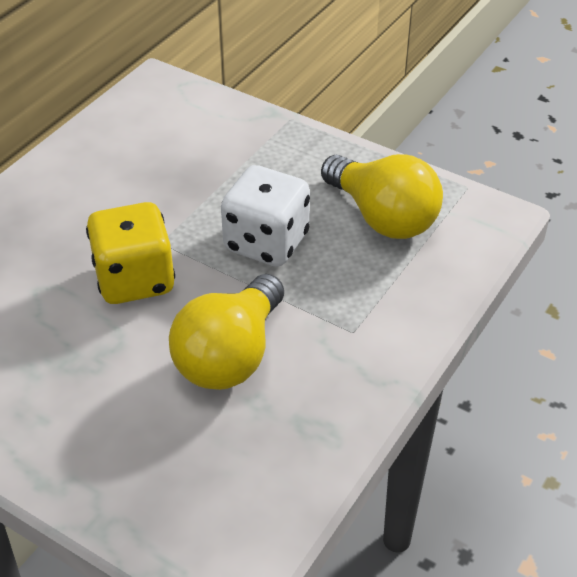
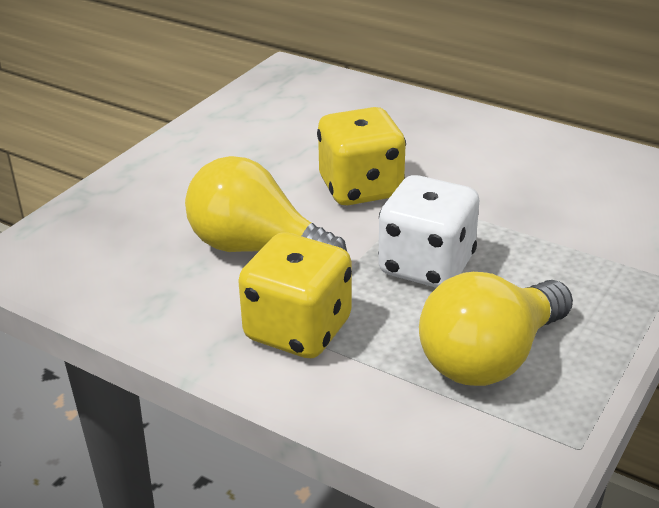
camera: 90 degrees right, 10 degrees down
(353, 324) = (298, 330): none -> yellow dice

